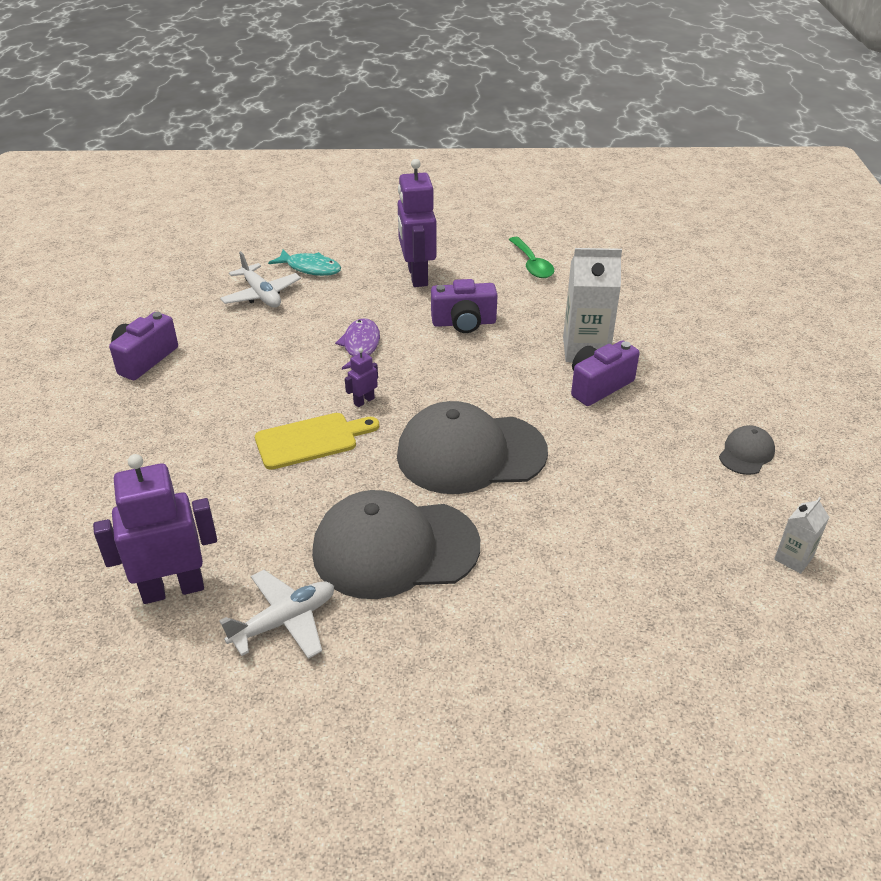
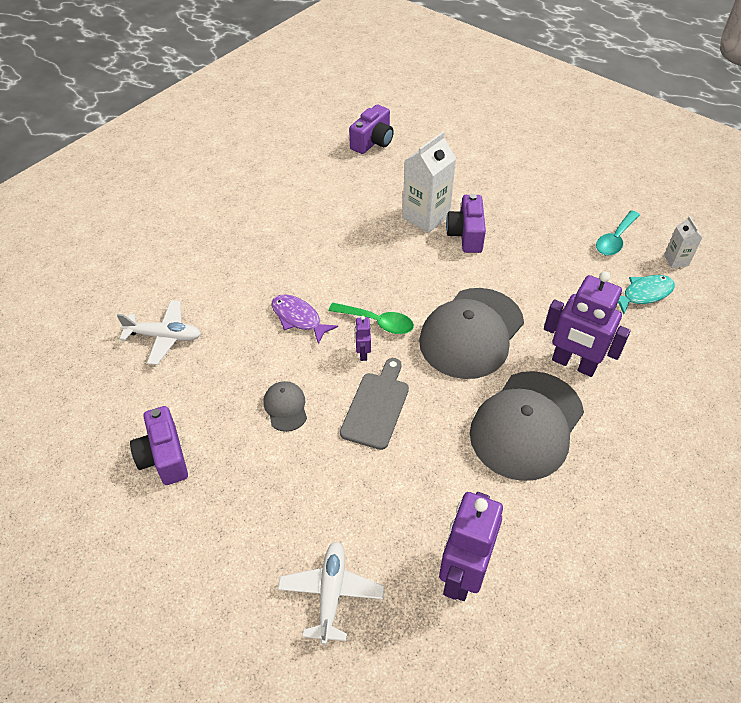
camera: 50 degrees left, 10 degrees up
(284, 621) = (546, 523): white plane -> white plane (331, 594)
(310, 268) = (165, 289): turquoise fish -> turquoise fish (644, 294)
(311, 440) = (376, 406): yellow cutting board -> grey cutting board
(417, 276) = (250, 240): purple robot -> purple robot (573, 364)
(464, 323) = (333, 251): purple camera -> purple camera (373, 142)
(532, 264) = (308, 179): green spoon -> green spoon (377, 322)
(746, 453) = (583, 219): grey cap -> grey cap (285, 407)
(752, 492) = (615, 239): none -> turquoise spoon

